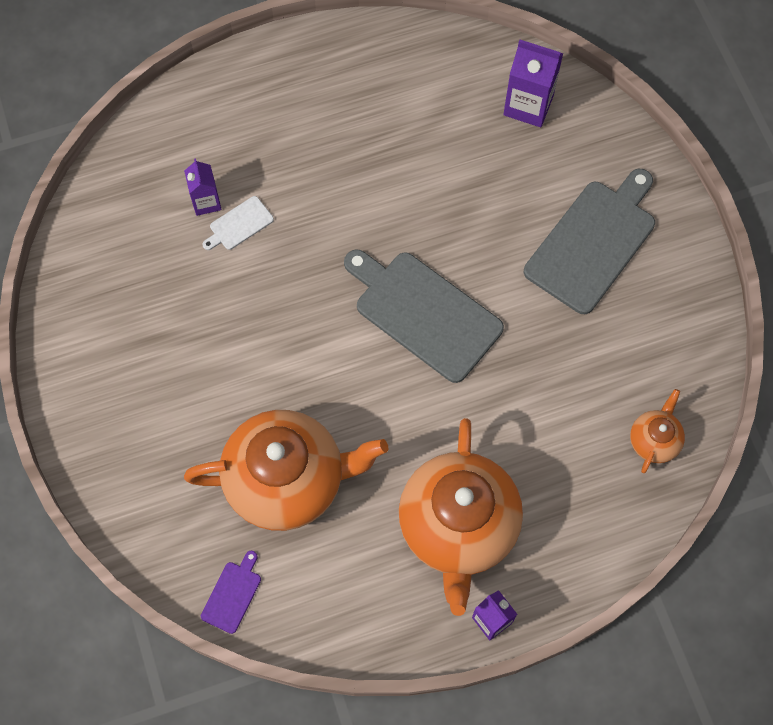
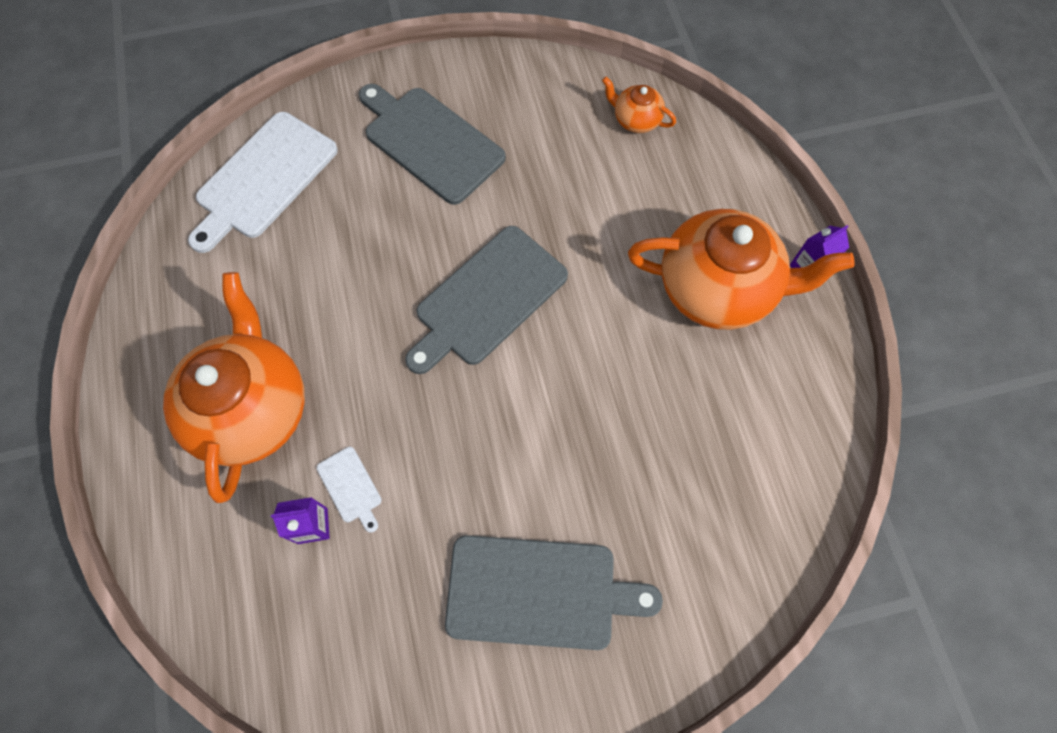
camera: 85 degrees left, 0 degrees up
(159, 379) = (539, 591): none -> grey cutting board
(232, 594) = (794, 515): purple cutting board -> none
(288, 480) = (667, 449): orange teapot -> orange teapot (252, 408)
(528, 105) = (264, 179): purple carton -> white cutting board

